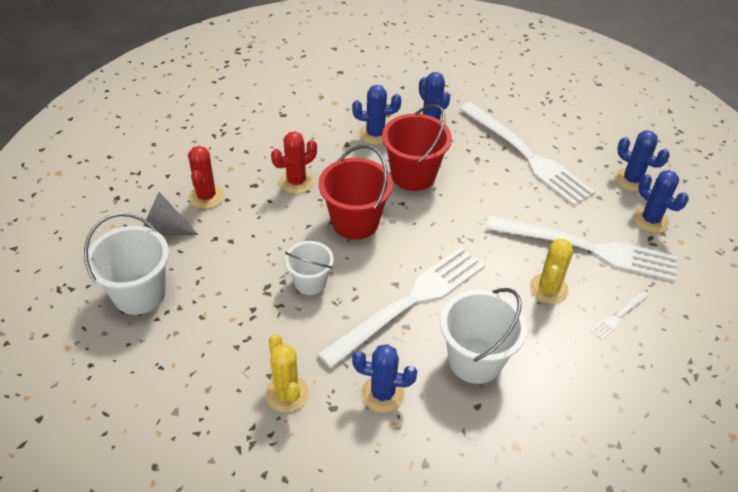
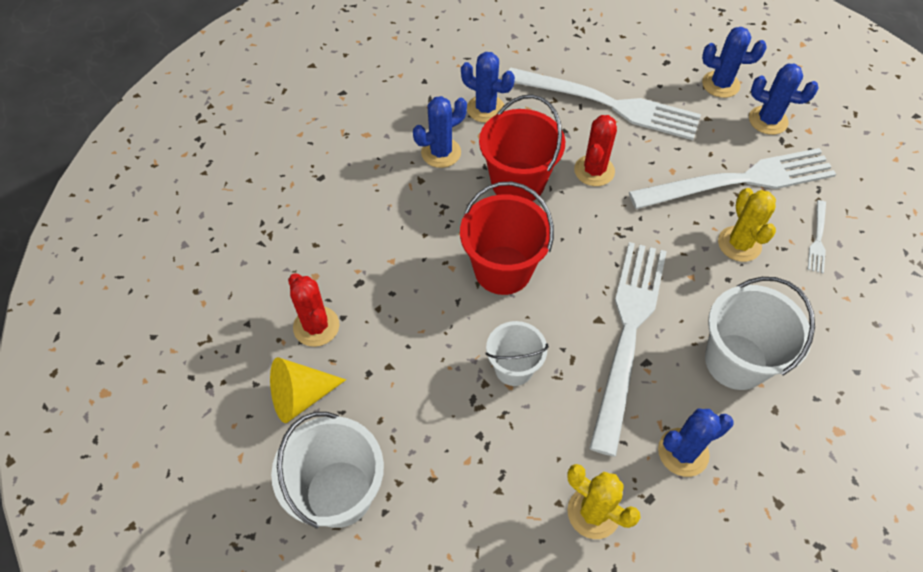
camera: 30 degrees left, 10 degrees up
(163, 230) = (301, 396): grey cone -> yellow cone
(296, 182) = (402, 254): red cactus -> red cactus (594, 171)

